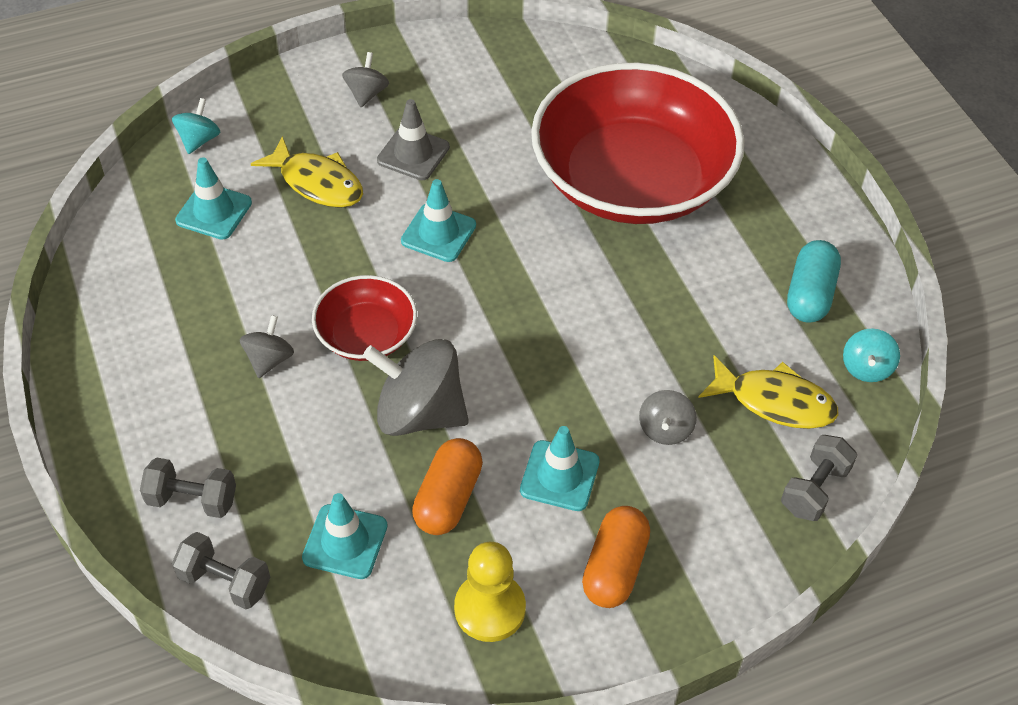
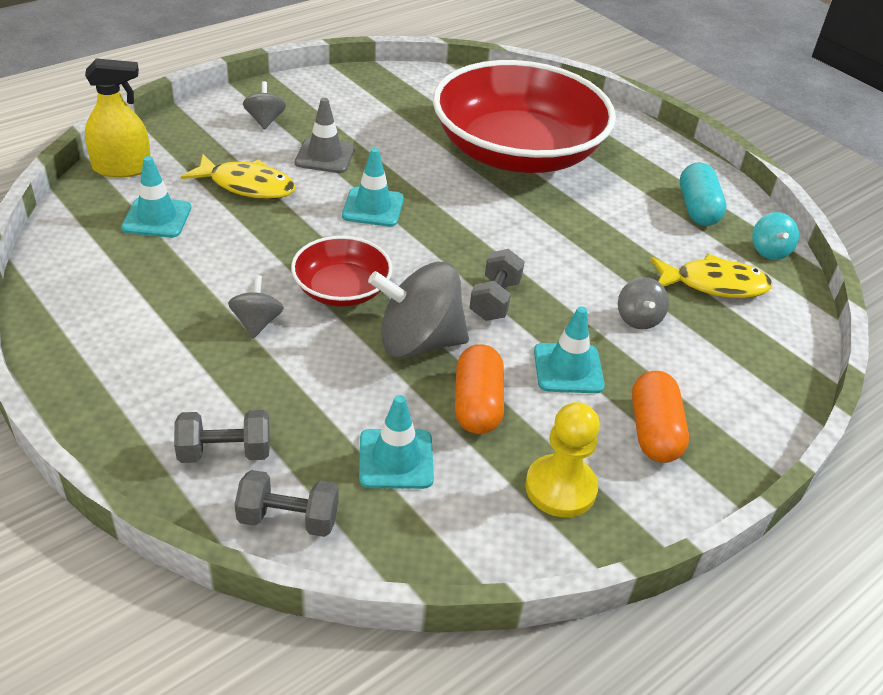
camera: 20 degrees left, 10 degrees down
(199, 140) = (122, 168): turquoise spinning top -> yellow spray bottle
(814, 489) = (782, 341): grey dumbbell -> grey dumbbell (494, 300)

